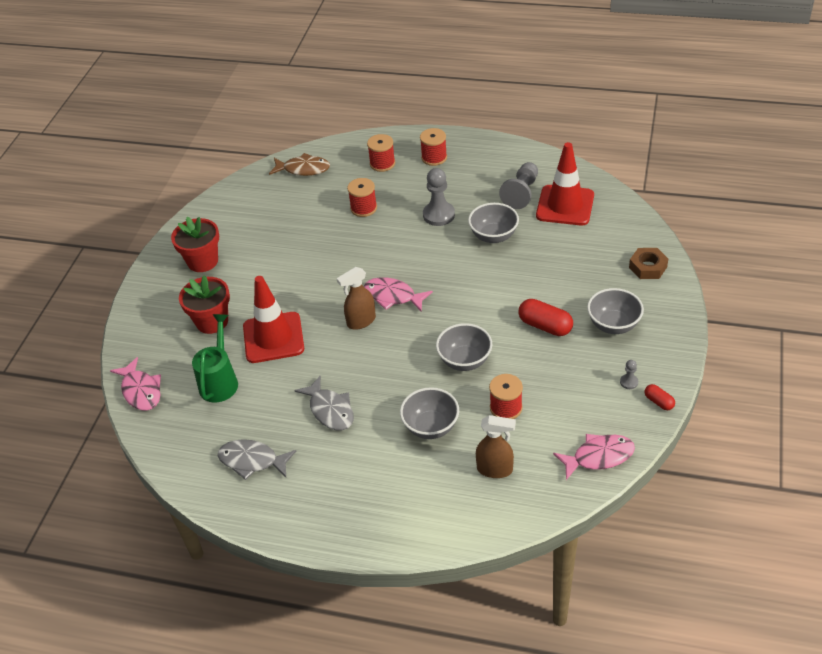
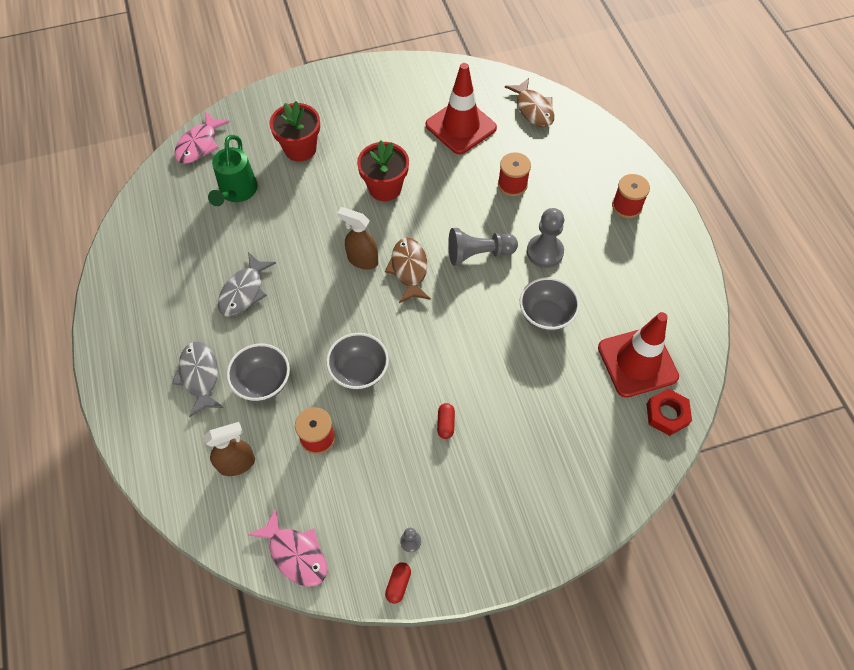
camera: 55 degrees right, 15 degrees up
(203, 261) = (366, 102): red flower pot -> red flower pot (385, 188)
(220, 381) = (236, 192): green watering can -> green watering can turned 120 degrees clockwise
(252, 461) = (162, 264): grey fish -> grey fish (199, 376)
(273, 338) = (305, 203): red traffic cone -> red traffic cone (461, 126)
(382, 163) = (586, 167): red spool -> none
(393, 296) = (409, 269): pink fish -> brown fish
(495, 469) = (237, 463): brown spray bottle -> brown spray bottle turned 90 degrees counterclockwise
(521, 193) = (628, 311): grey pawn -> grey pawn (478, 254)
(545, 326) = (445, 424): red capsule -> red capsule, size x0.55
(613, 325) = (484, 490): grey bowl -> none
(614, 208) = (667, 414): none -> red nut
(648, 267) = (594, 490): brown nut -> none

